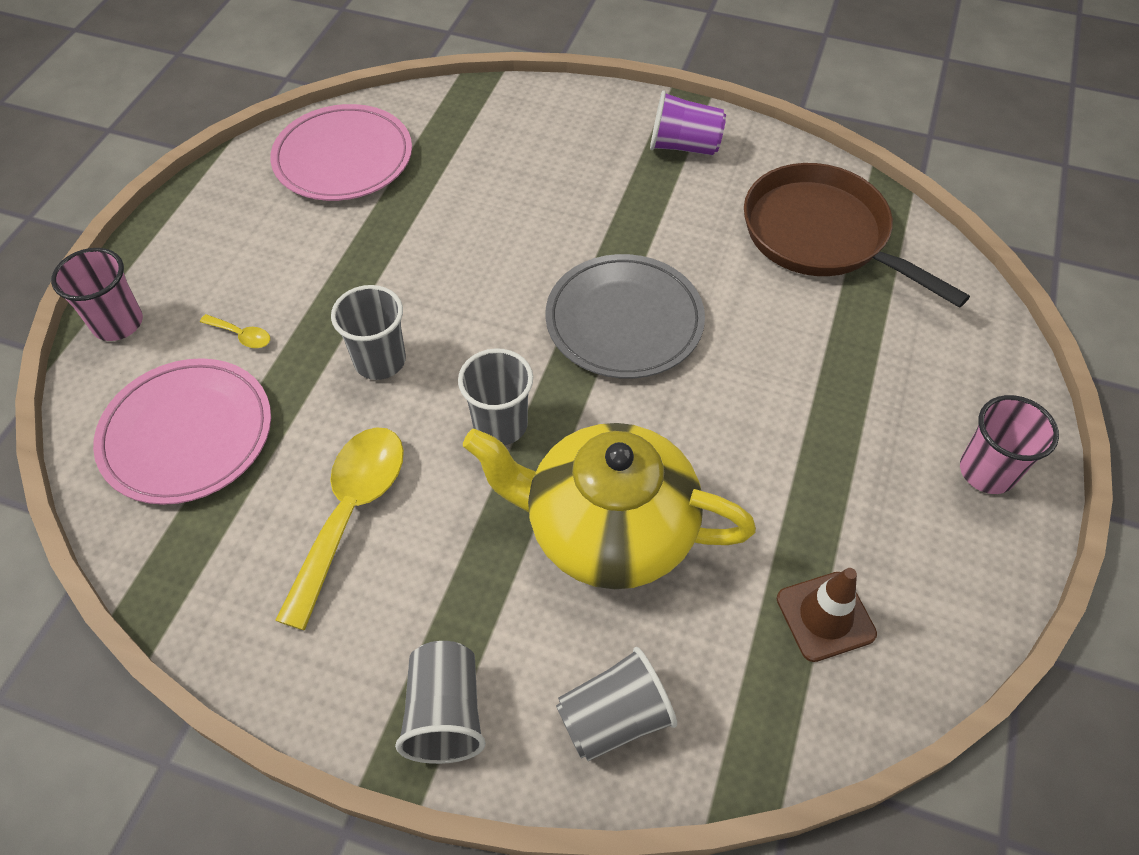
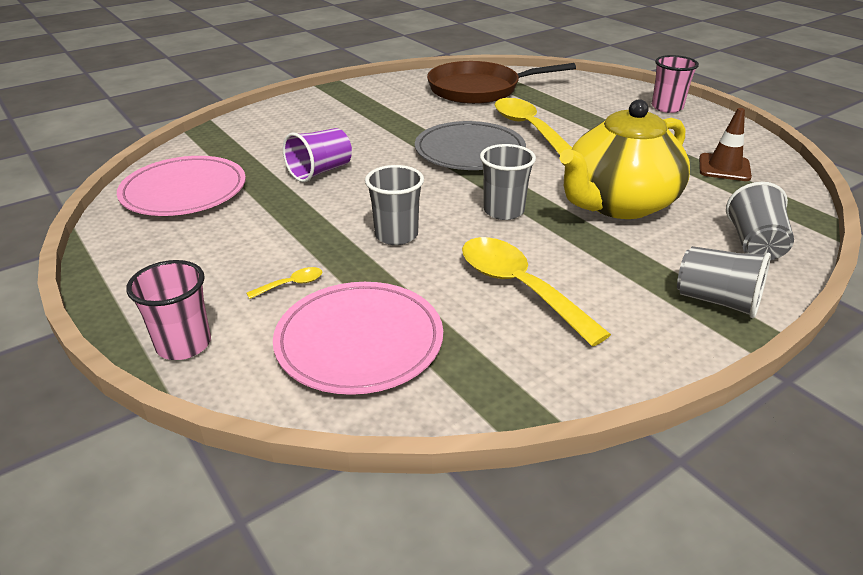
camera: 55 degrees left, 20 degrees down
(683, 146) = (364, 96): purple cup -> purple cup (320, 171)
(747, 343) = (528, 128): none -> yellow spoon

